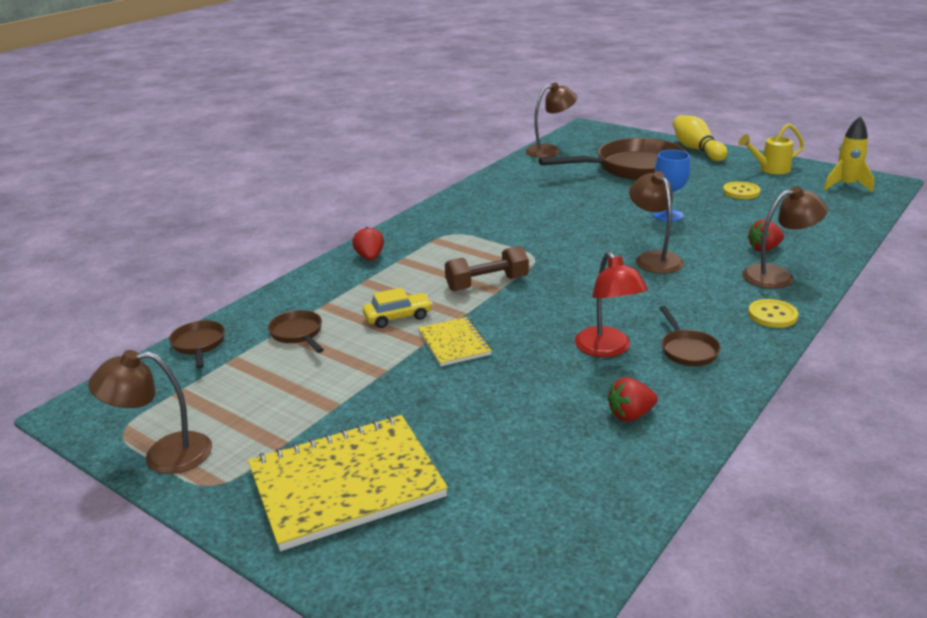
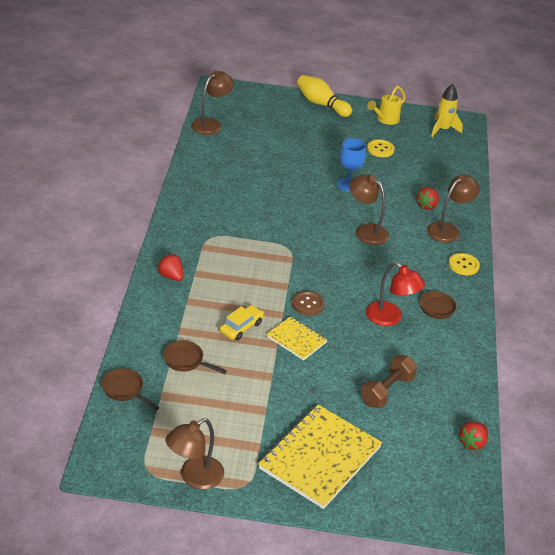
camera: 35 degrees left, 10 degrees up
(487, 283) = (275, 281): brown dumbbell -> brown dumbbell (387, 391)
(505, 312) = (308, 304): none -> brown button
(630, 415) = (434, 363): red strawberry -> red strawberry (472, 443)
(633, 168) = (289, 135): brown pan -> none

